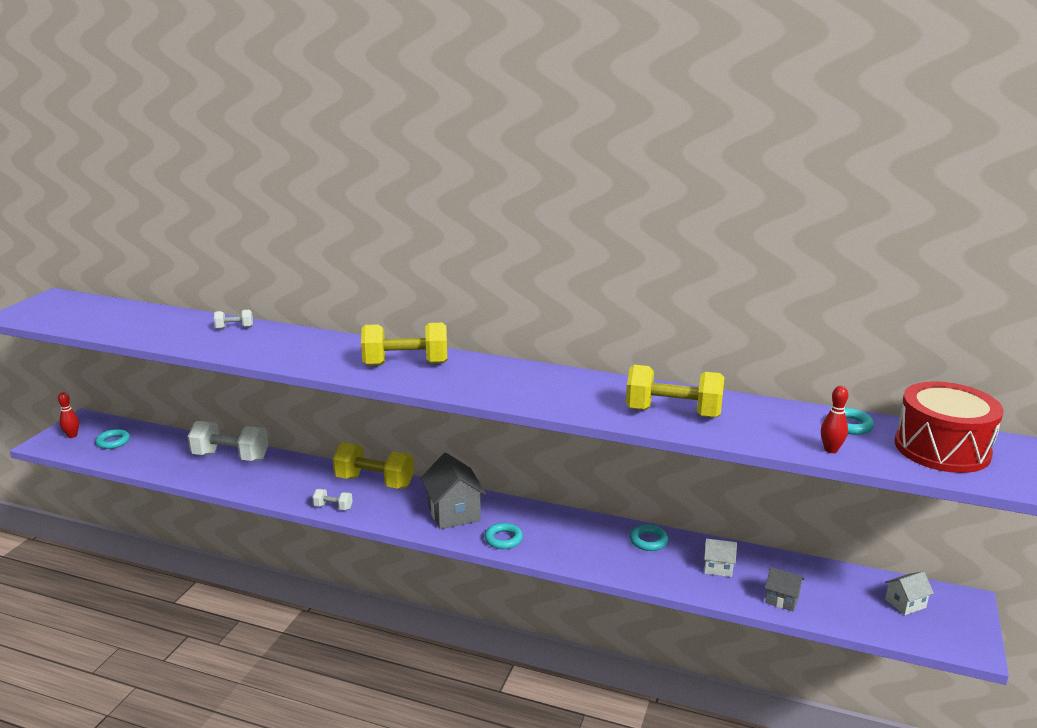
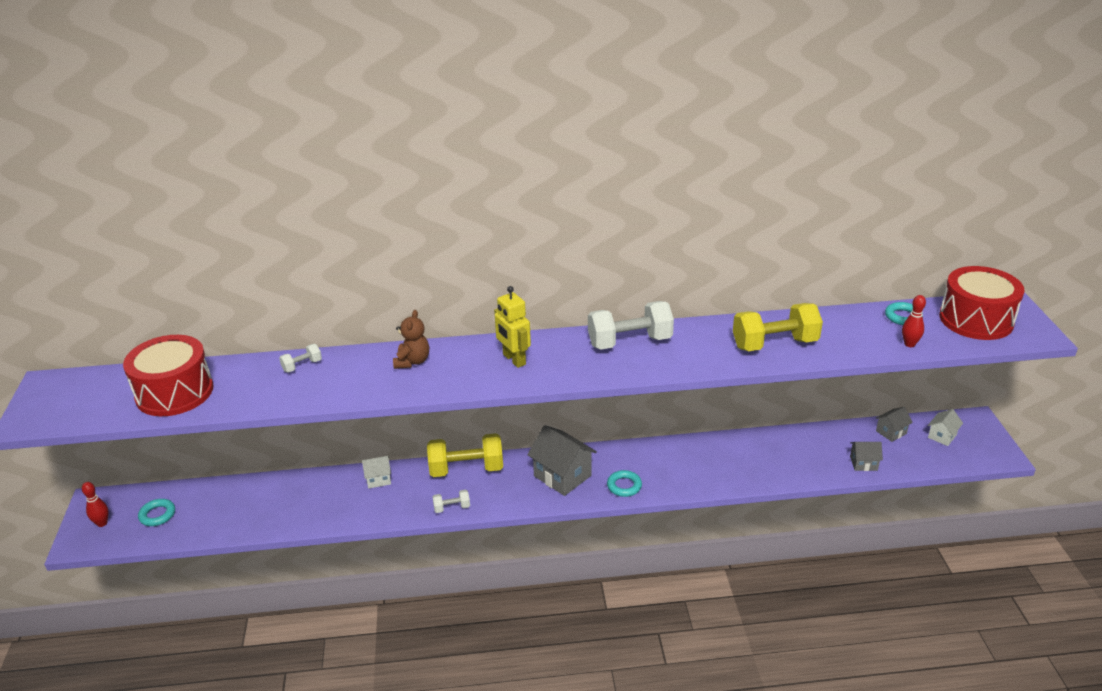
camera: 25 degrees left, 10 degrees up
(125, 322) = (174, 392): none -> red drum
(231, 457) = (302, 490): white dumbbell -> white dumbbell (629, 342)
(321, 345) = (412, 361): none -> brown teddy bear
(406, 364) = (514, 360): yellow dumbbell -> yellow robot
(648, 541) = (735, 447): turquoise ring -> none
(718, 567) = (802, 452): white house -> white house (378, 479)
(842, 580) = (891, 432): none -> grey house

